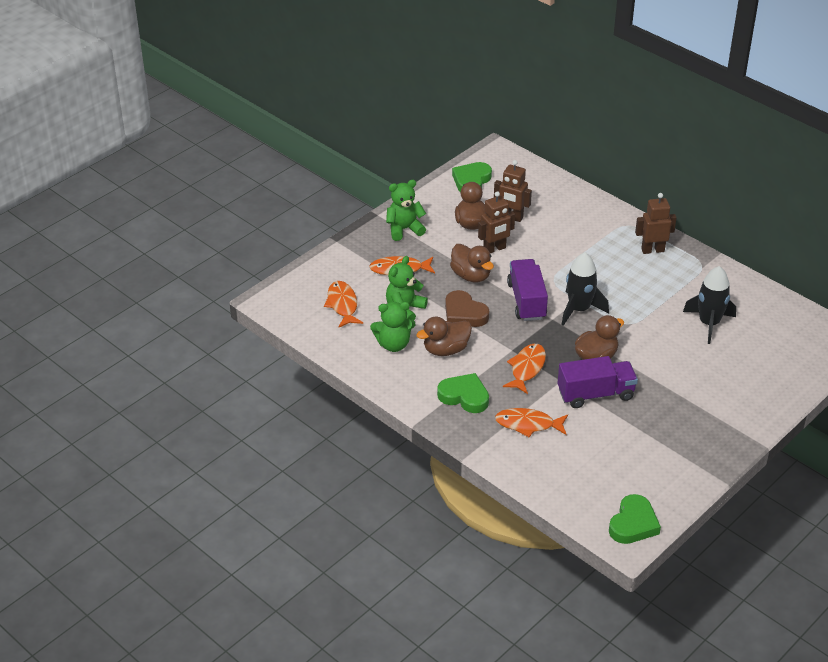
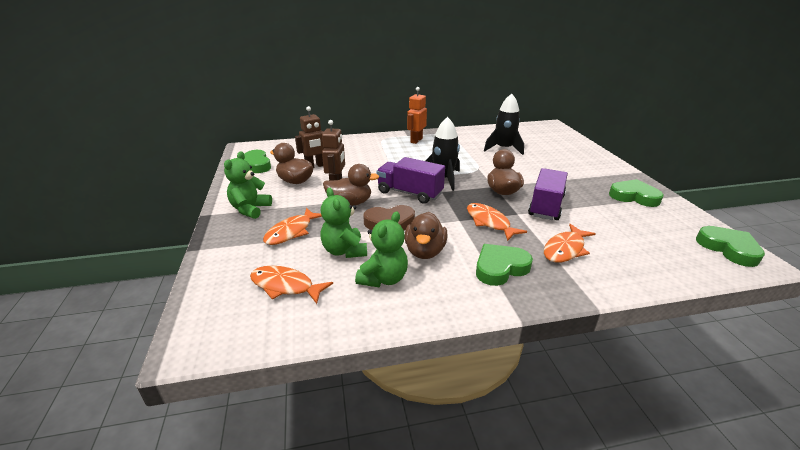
camera: 55 degrees left, 10 degrees down
(652, 250) = (416, 140): brown robot -> orange robot
(685, 450) = (634, 196): none -> green heart

